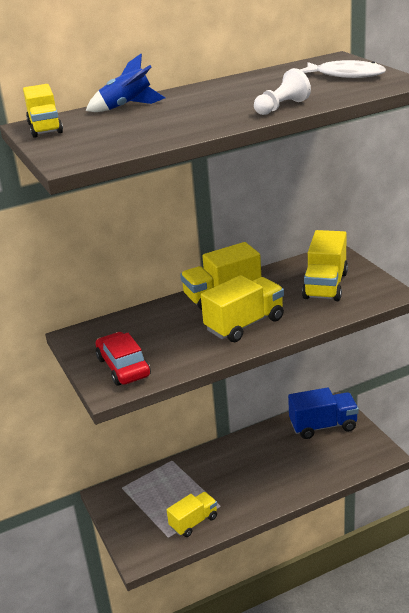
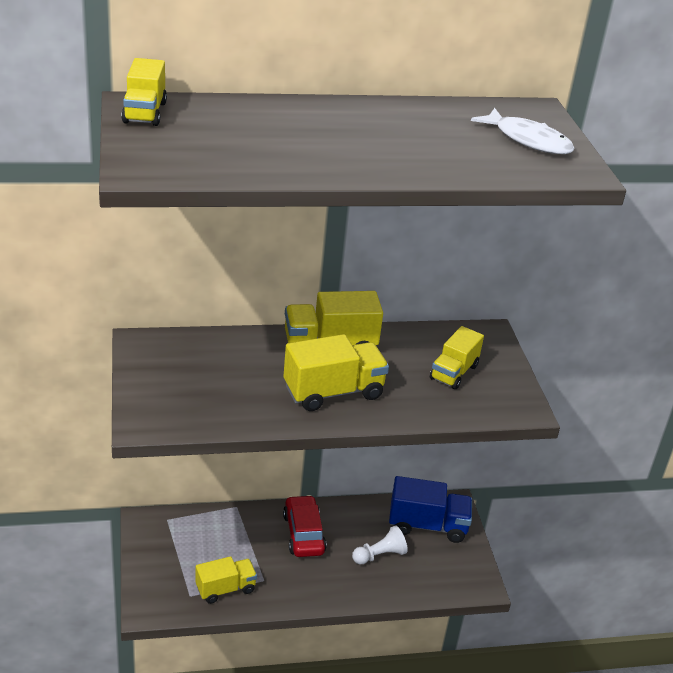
camera: 10 degrees right, 5 degrees up
(123, 367) = (173, 400): red car -> red car (303, 534)
(127, 107) = (252, 109): blue rocket -> none
(282, 107) = (418, 167): white pawn -> white pawn (380, 555)
(325, 285) = (454, 372): yellow truck -> yellow truck, size x0.66

